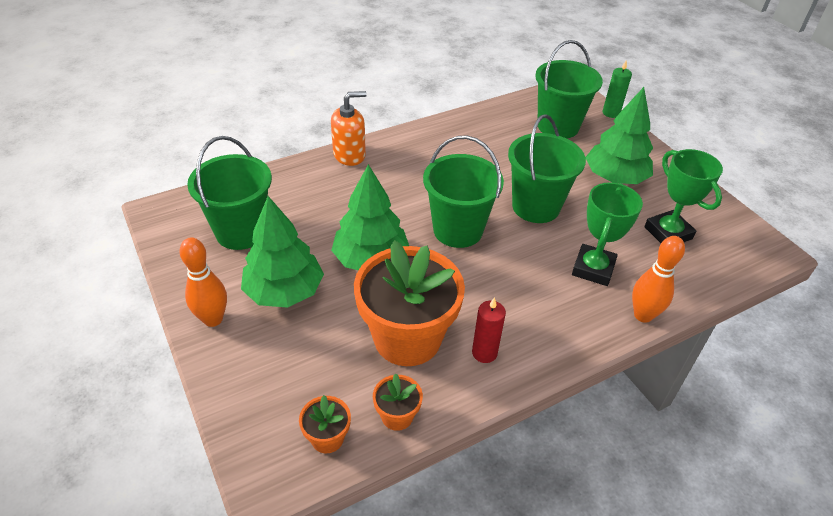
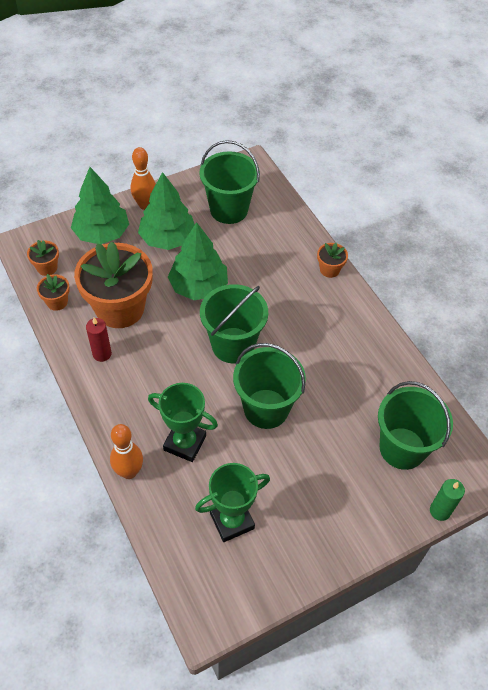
camera: 90 degrees right, 10 degrees up
(349, 155) = (329, 269): orange soap dispenser -> orange flower pot
(615, 178) = (315, 489): green tree -> green tree (102, 233)

